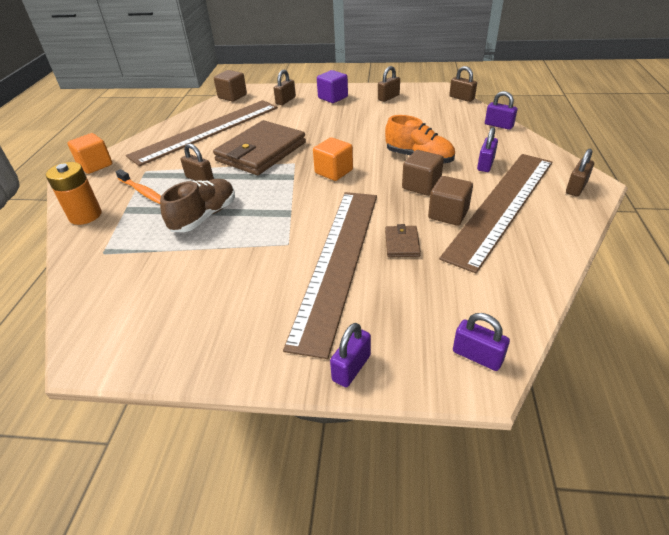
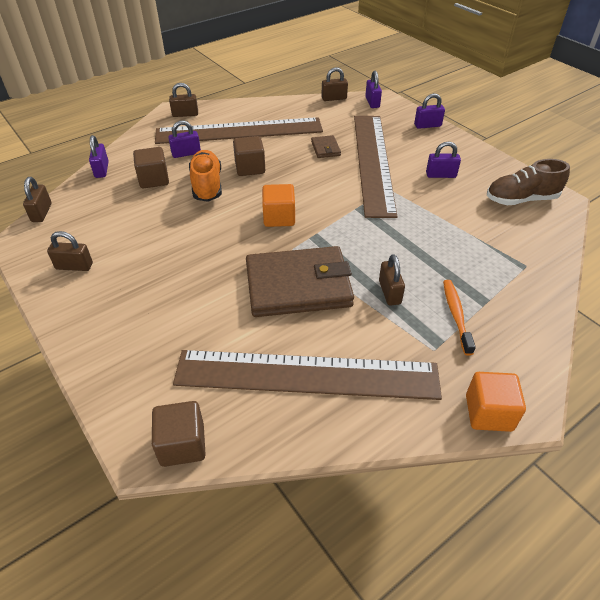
camera: 135 degrees left, 5 degrees up
(85, 215) = (529, 322): orange battery -> none
(204, 216) = (422, 246): brown shoe -> brown shoe (521, 199)
(252, 294) = (441, 175): none -> purple padlock
(285, 100) = (151, 360): brown padlock -> brown padlock (334, 98)
(333, 97) = (107, 316): purple cube -> none
(337, 261) = (373, 162): brown ruler -> brown ruler turned 60 degrees counterclockwise
(402, 243) = (325, 148): brown wallet -> brown wallet turned 60 degrees counterclockwise
(448, 214) = (273, 145): brown cube -> brown cube (154, 179)

